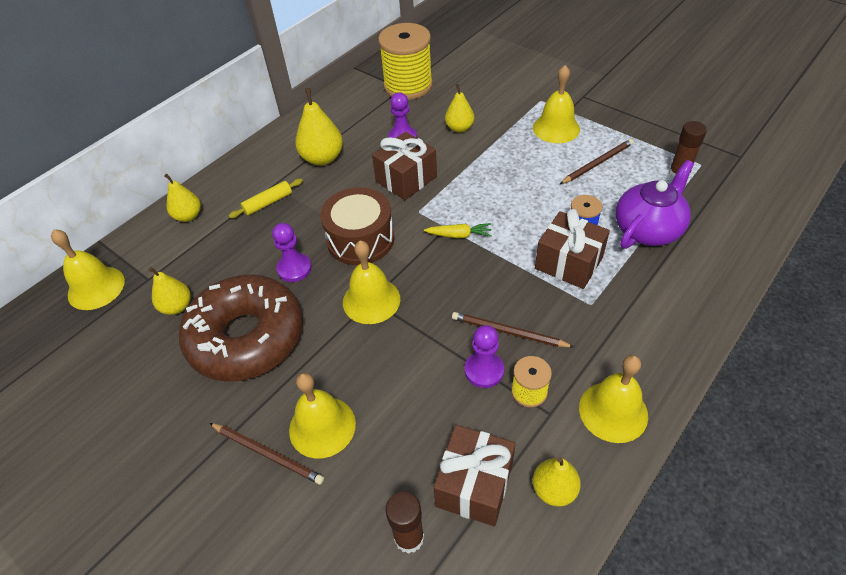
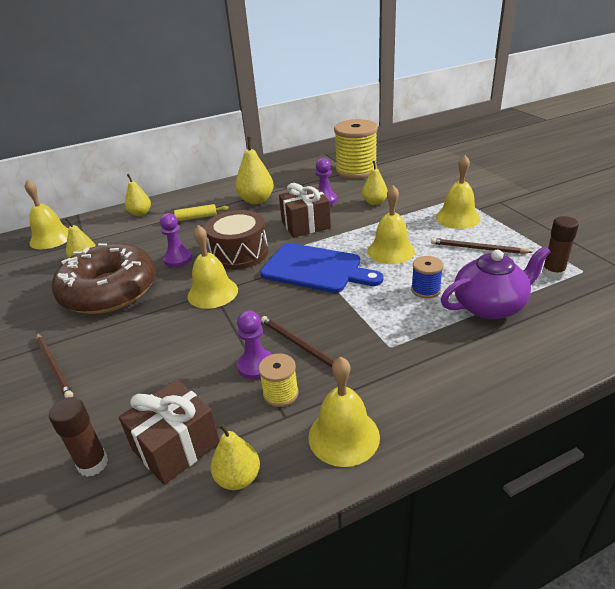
camera: 25 degrees right, 15 degrees down
(322, 426) = (105, 362): yellow bell -> yellow bell (391, 251)
(459, 235) = (316, 269): yellow carrot -> blue cutting board
(568, 263) = (393, 311): brown gift -> none
(597, 163) = (477, 248): brown pencil -> brown pencil turned 150 degrees counterclockwise

